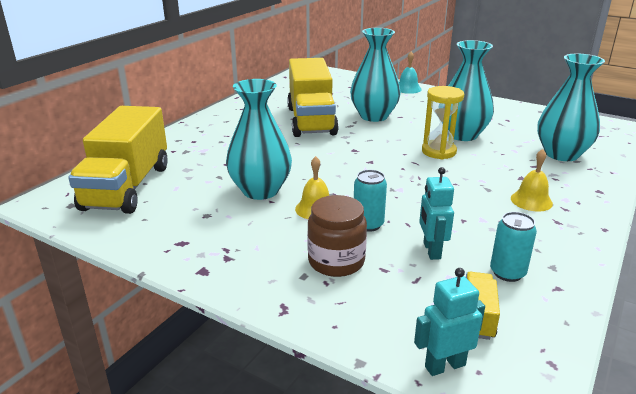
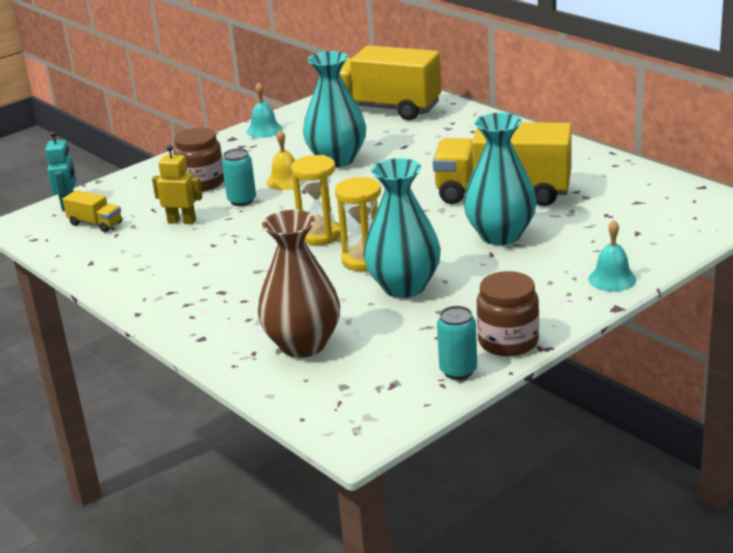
camera: 110 degrees right, 0 degrees up
(178, 251) = (264, 130): none -> turquoise bell
(413, 173) = (320, 235): none -> yellow hourglass
(431, 250) = (182, 221): turquoise robot -> yellow robot
(494, 104) = (508, 342): none -> brown jar
(507, 273) = (126, 246): turquoise can -> turquoise can (458, 371)
(531, 201) = (216, 289): yellow bell -> none
(561, 154) = (303, 345): turquoise vase -> brown vase

